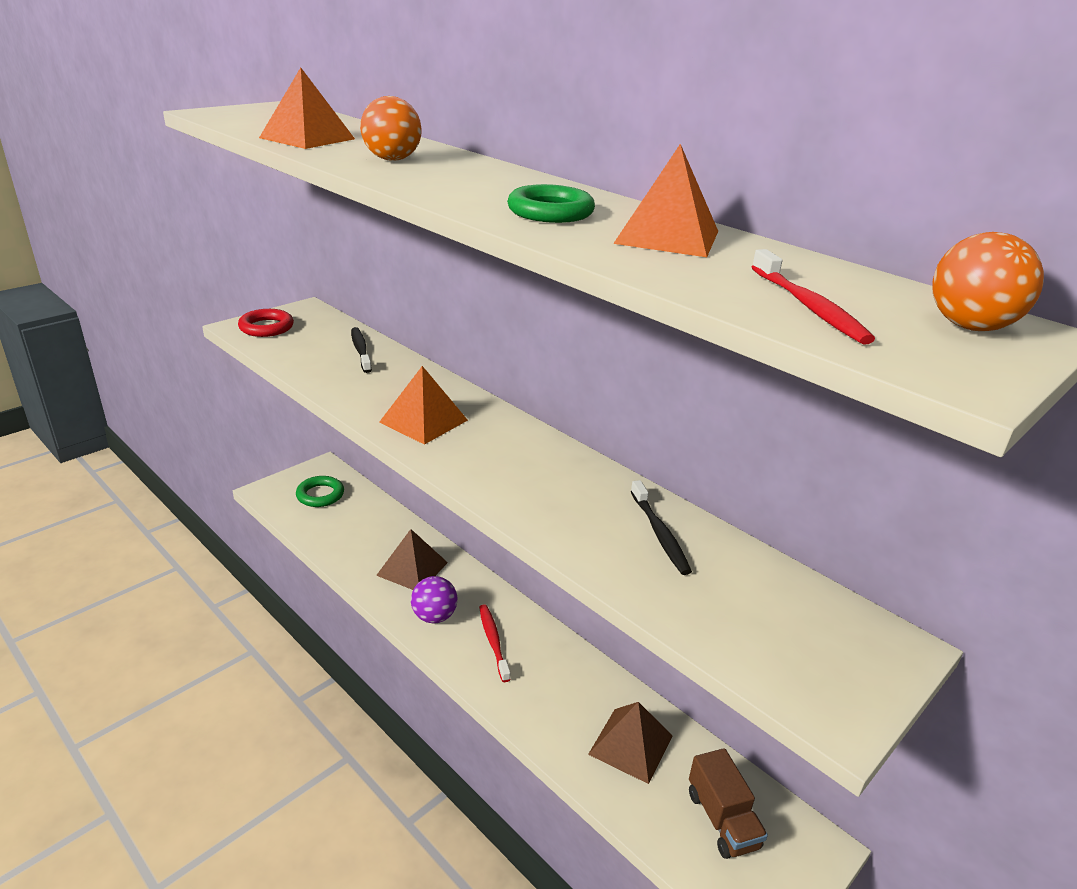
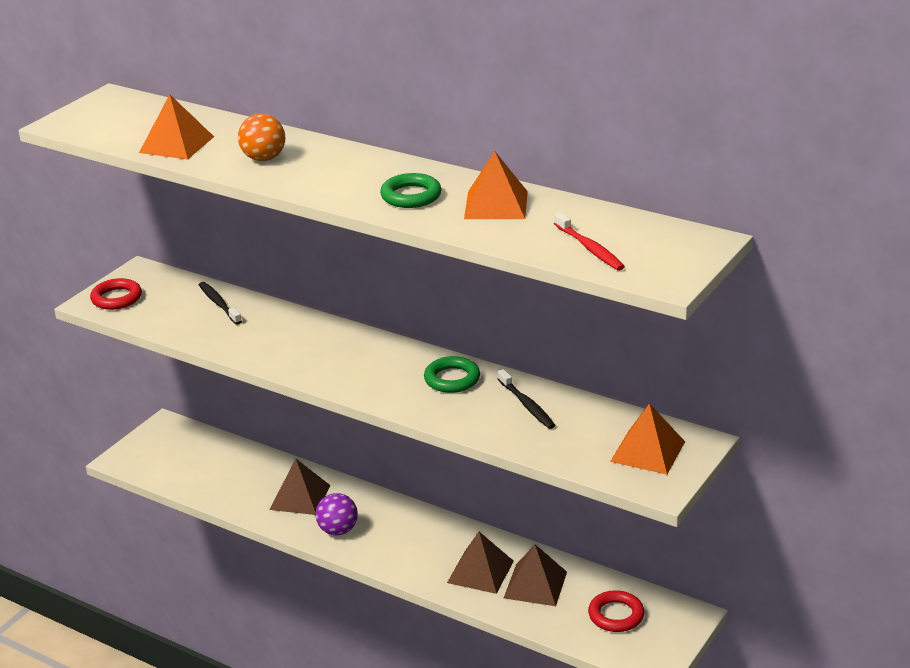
camera: 10 degrees left, 0 degrees up
(320, 495) = (177, 452): green ring -> green ring (452, 379)
(424, 421) = (311, 357): orange pyramid -> orange pyramid (648, 451)
(493, 641) = (398, 538): red toothbrush -> none
(571, 709) = (480, 571): none -> brown pyramid
(722, 820) = (616, 615): brown truck -> red ring
(970, 327) = (678, 245): orange ball -> none

